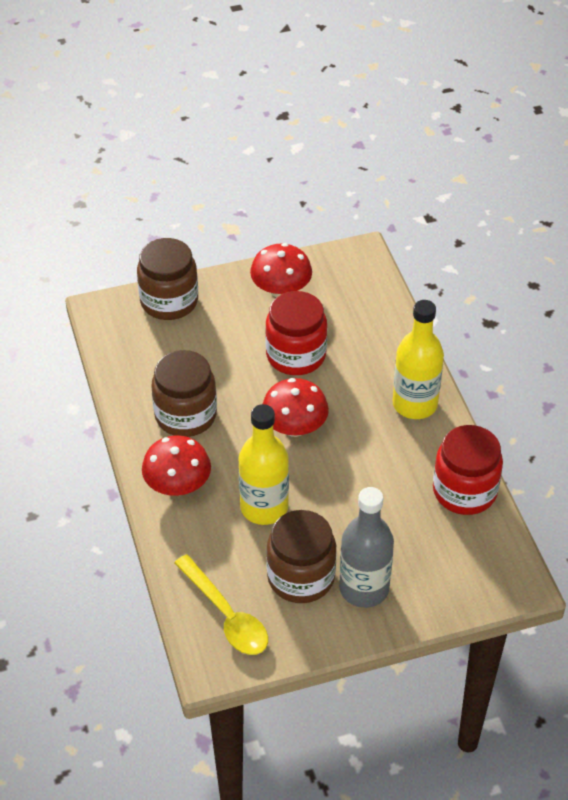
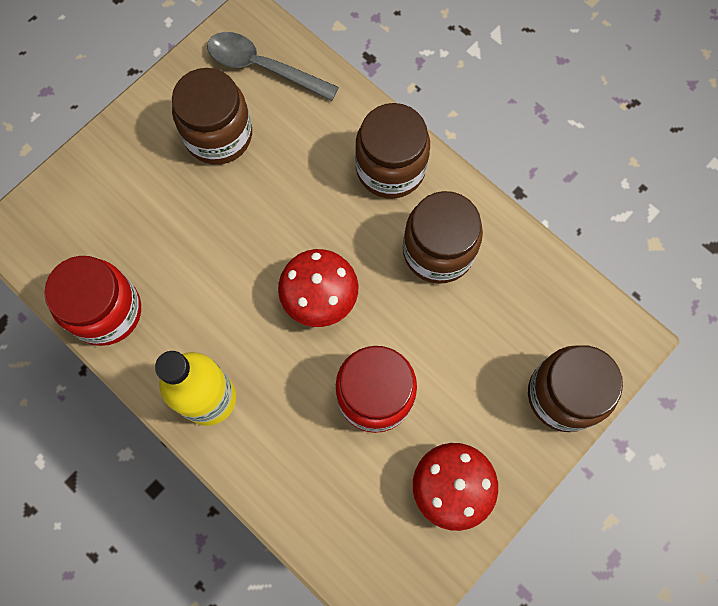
camera: 150 degrees right, 25 degrees up
(178, 485) = (390, 168): red mushroom -> brown jar
(226, 615) = (263, 67): yellow spoon -> grey spoon
(264, 507) = (294, 188): yellow bottle -> none
(364, 588) = (155, 153): grey bottle -> none

